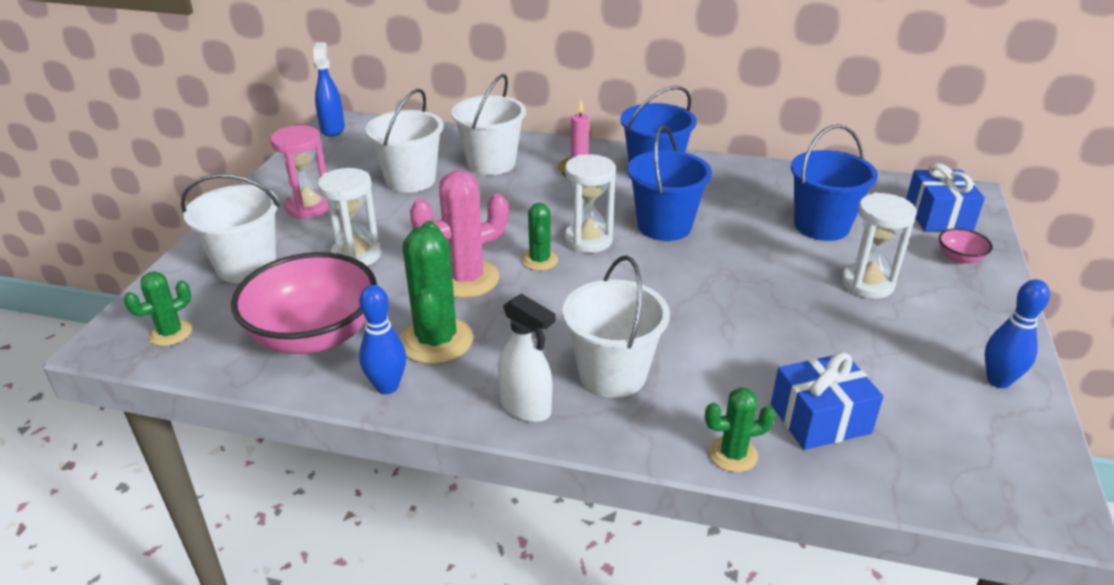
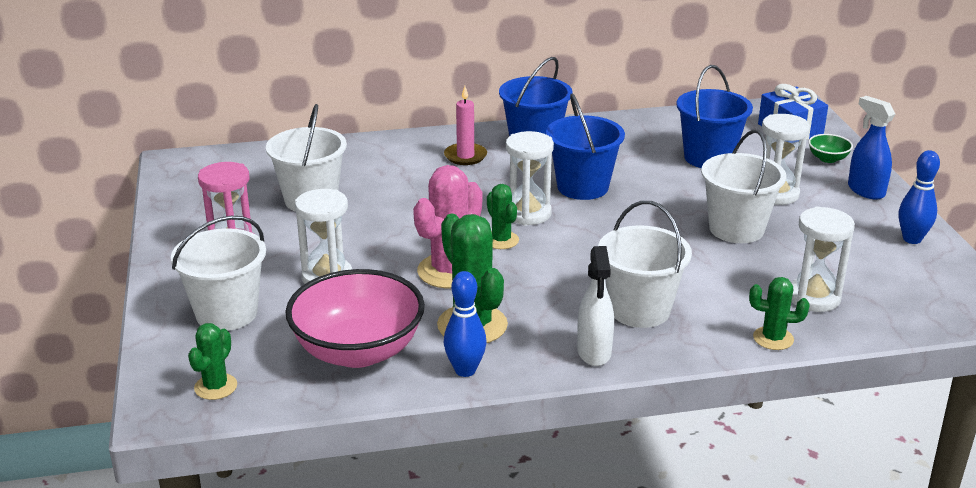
camera: 25 degrees left, 5 degrees down
(332, 129) = (176, 169): blue spray bottle -> blue spray bottle (865, 191)
(491, 163) = (376, 167): white bucket -> white bucket (736, 229)
(526, 407) = (594, 352): white spray bottle -> white spray bottle turned 75 degrees clockwise
(733, 454) = (773, 338): green cactus -> green cactus turned 45 degrees clockwise
(820, 418) = (813, 298): blue gift -> white hourglass
(959, 258) = (828, 159): pink bowl -> green bowl

